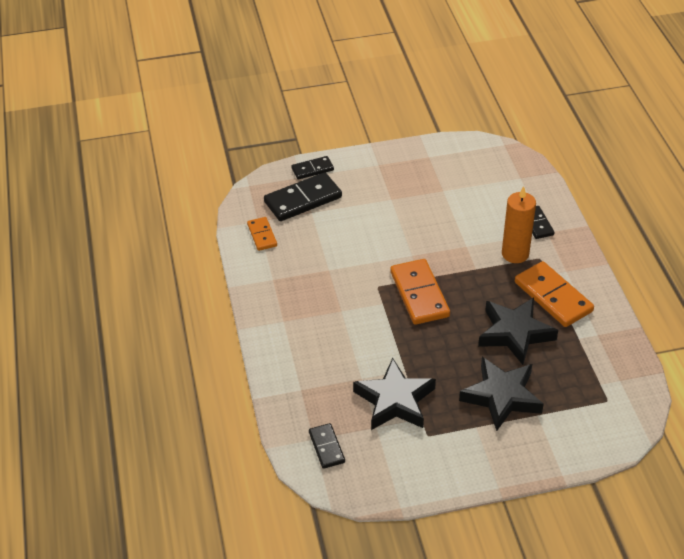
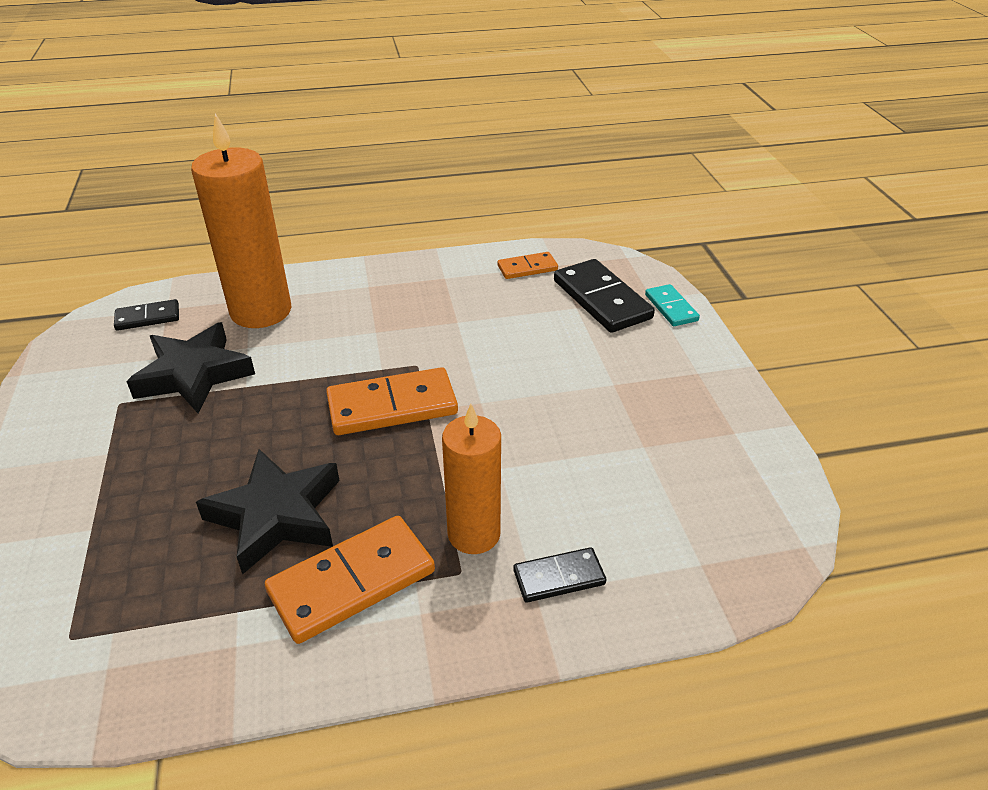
camera: 90 degrees right, 5 degrees down
(312, 169) = (671, 308): black domino -> turquoise domino
(317, 378) = (261, 311): none -> orange candle
(501, 396) = (149, 486): black star -> none

